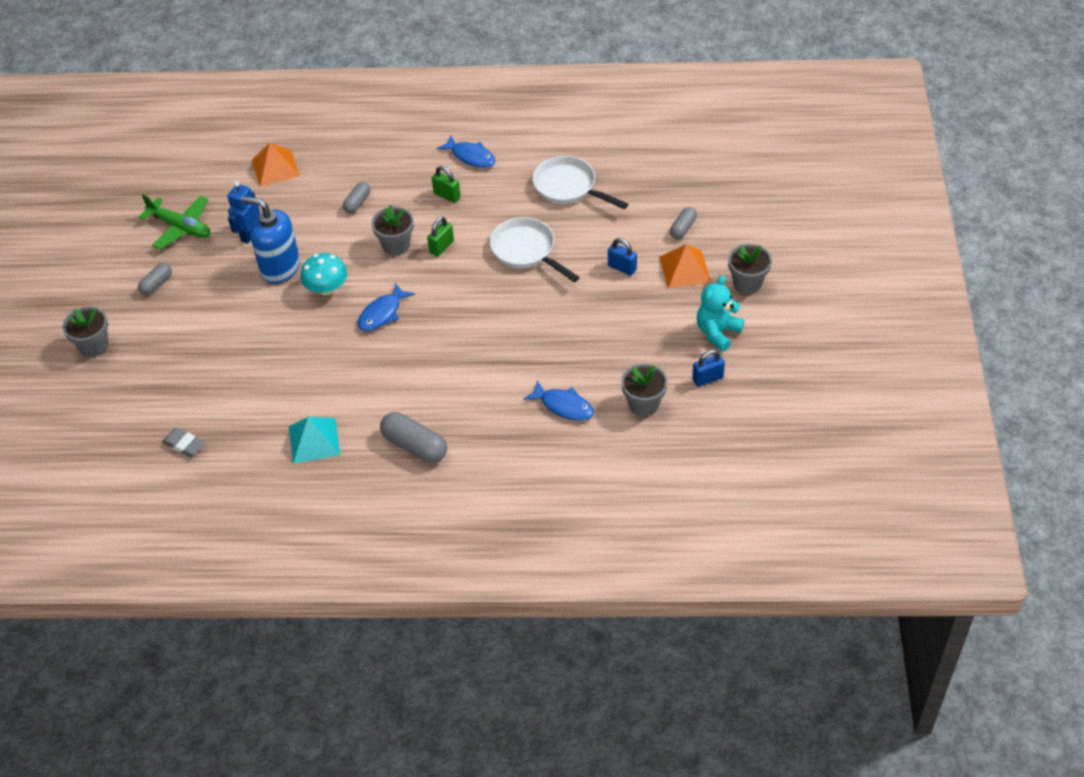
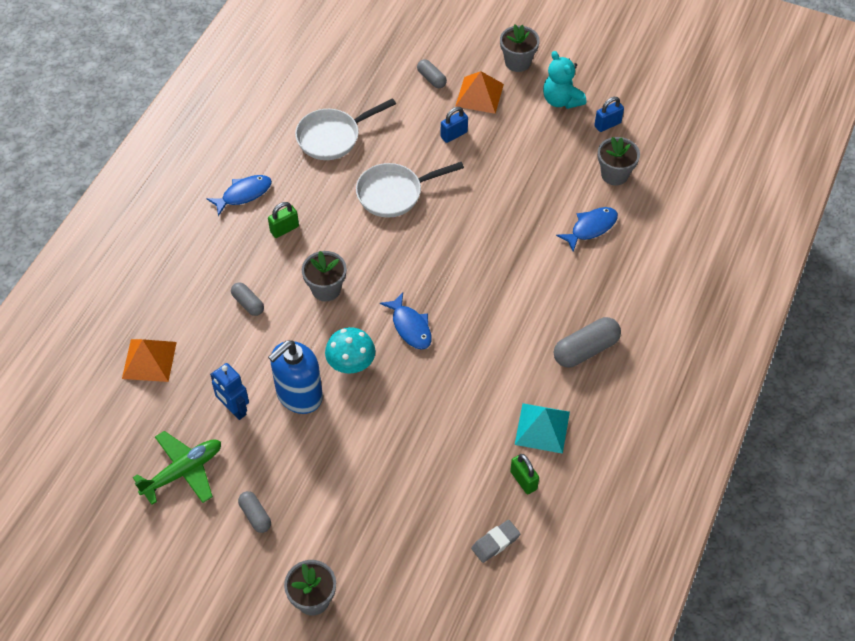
camera: 70 degrees left, 5 degrees up
(441, 247) = (350, 254): green padlock -> green padlock (523, 480)
(707, 378) = (607, 124): blue padlock -> blue padlock turned 60 degrees clockwise

